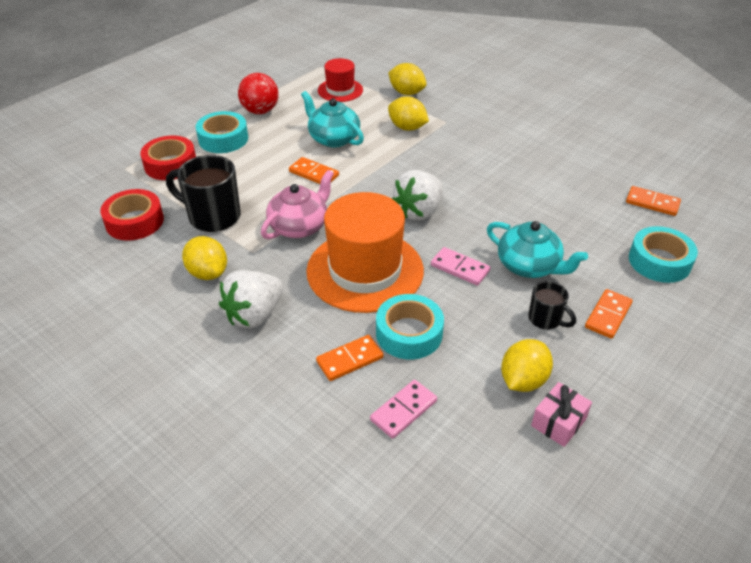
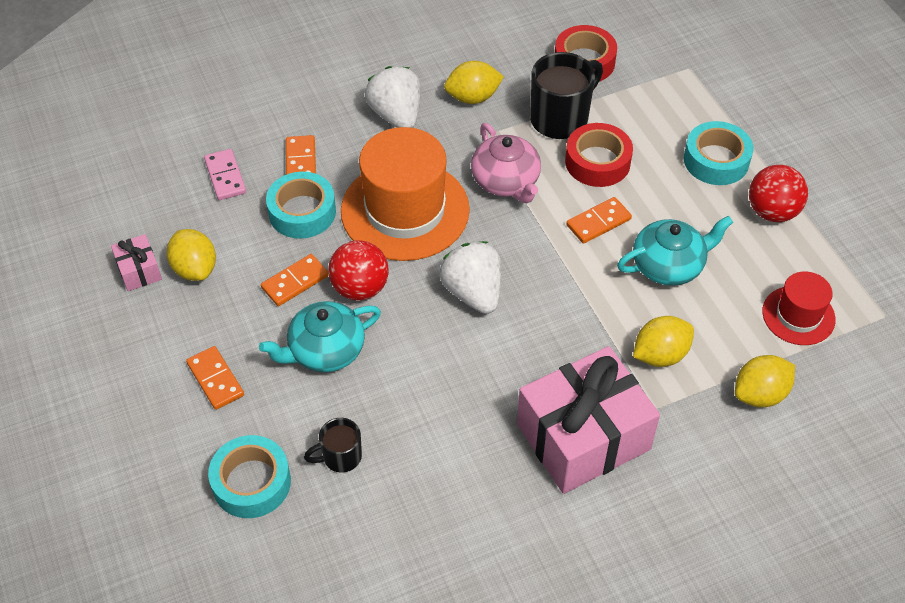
camera: 115 degrees right, 10 degrees up
(170, 165) = (679, 105): red tape -> red tape (597, 162)
(460, 268) = (360, 288): pink domino -> red ball
(489, 141) = (583, 437): none -> pink gift
(546, 319) = (246, 324): black mug -> black mug (340, 457)
(652, 203) = (348, 551): orange domino -> orange domino (295, 282)

